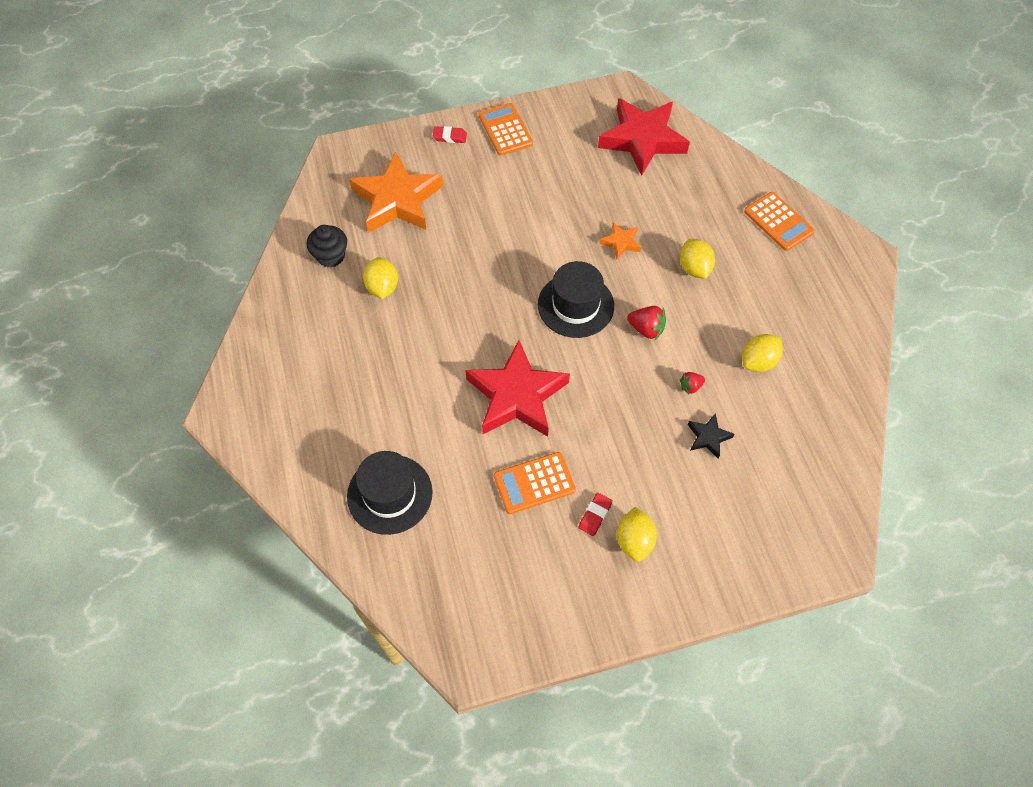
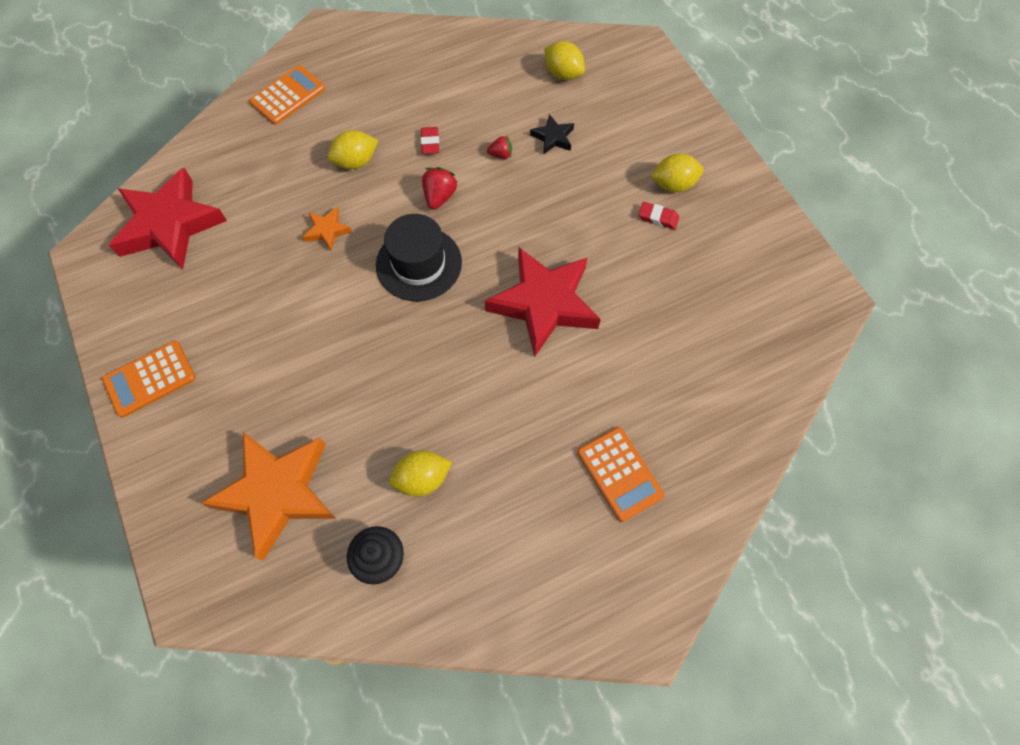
camera: 100 degrees left, 5 degrees up
(389, 494) = (691, 406): black hat -> none
(450, 137) = (161, 447): red eraser -> red eraser (430, 143)
(534, 483) = (639, 273): orange calculator -> orange calculator (619, 474)
(690, 386) = (501, 155): red strawberry -> red strawberry turned 60 degrees counterclockwise
(758, 361) = (462, 105): yellow lemon -> yellow lemon (563, 74)

